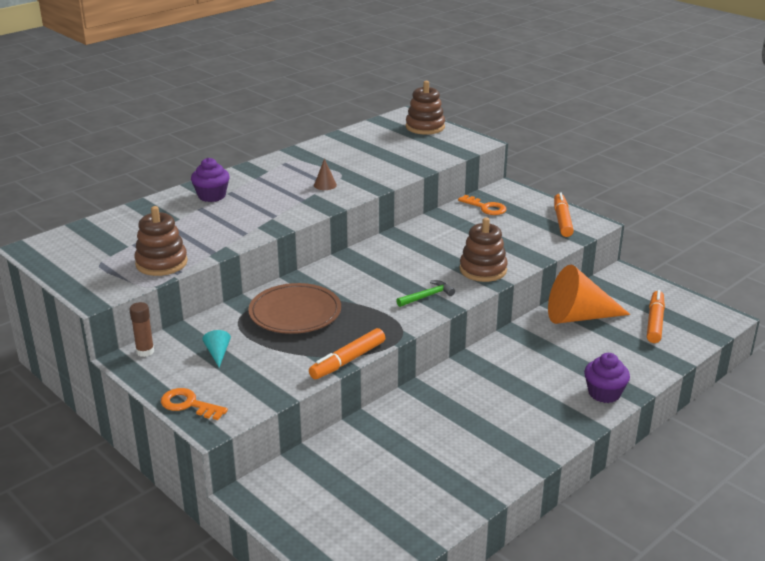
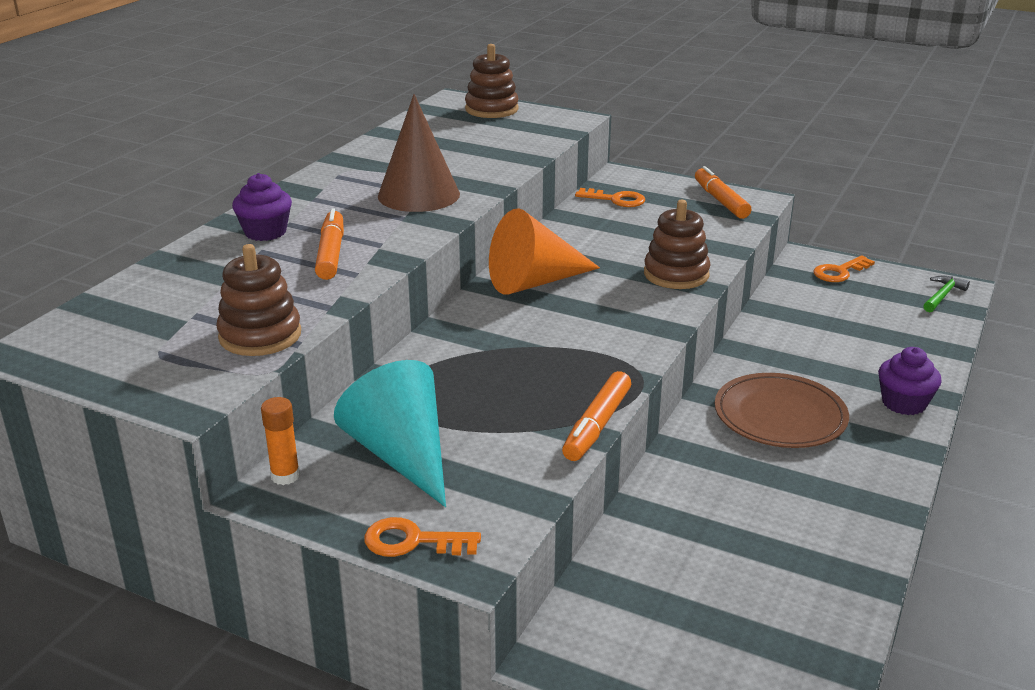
camera: 20 degrees left, 0 degrees up
(145, 351) = (285, 476): brown glue stick -> orange glue stick
(218, 353) = (401, 455): turquoise cone -> turquoise cone, size x2.48
(295, 312) = (471, 375): brown plate -> brown plate (780, 416)
(325, 185) = (418, 195): brown cone -> brown cone, size x2.48
(427, 296) = (633, 320): green hammer -> green hammer (942, 296)
(578, 317) = (798, 316): orange cone -> orange cone (534, 282)
(638, 290) = (839, 272): none -> orange key
(655, 322) = (888, 306): orange marker -> orange marker (331, 253)

